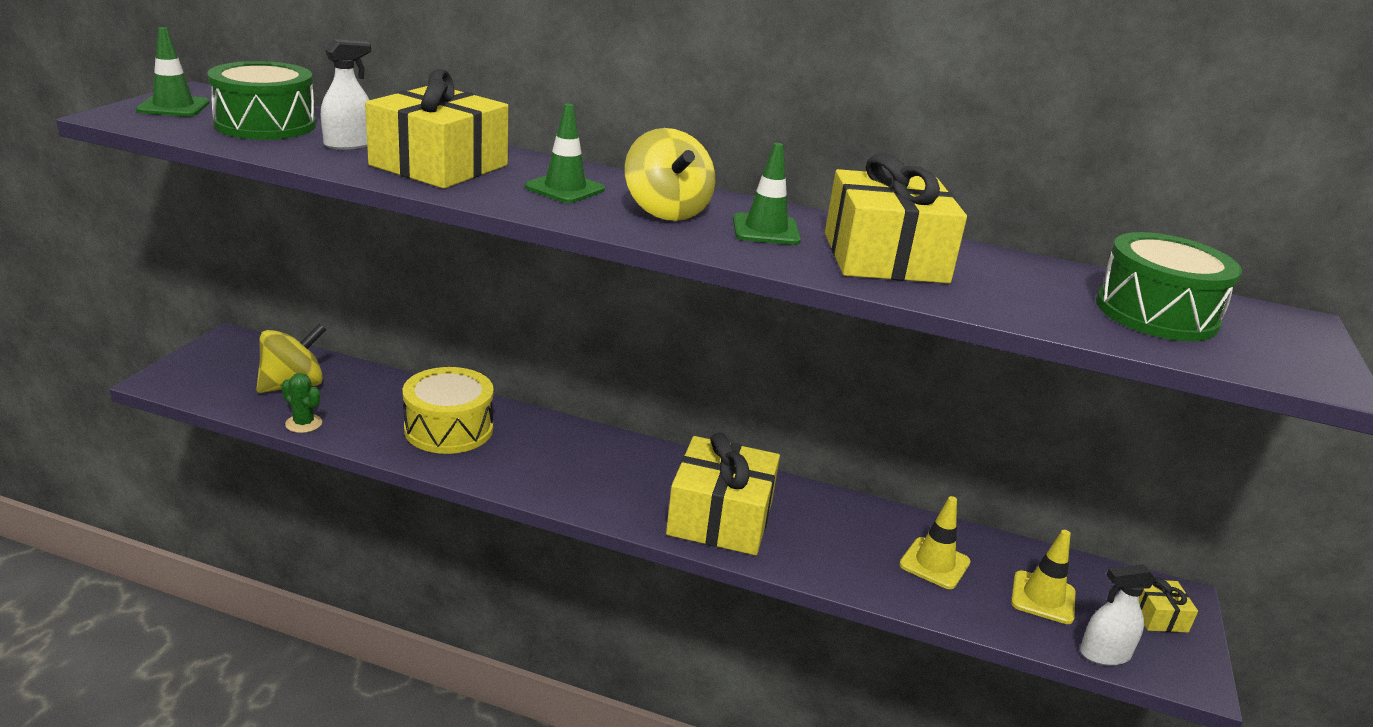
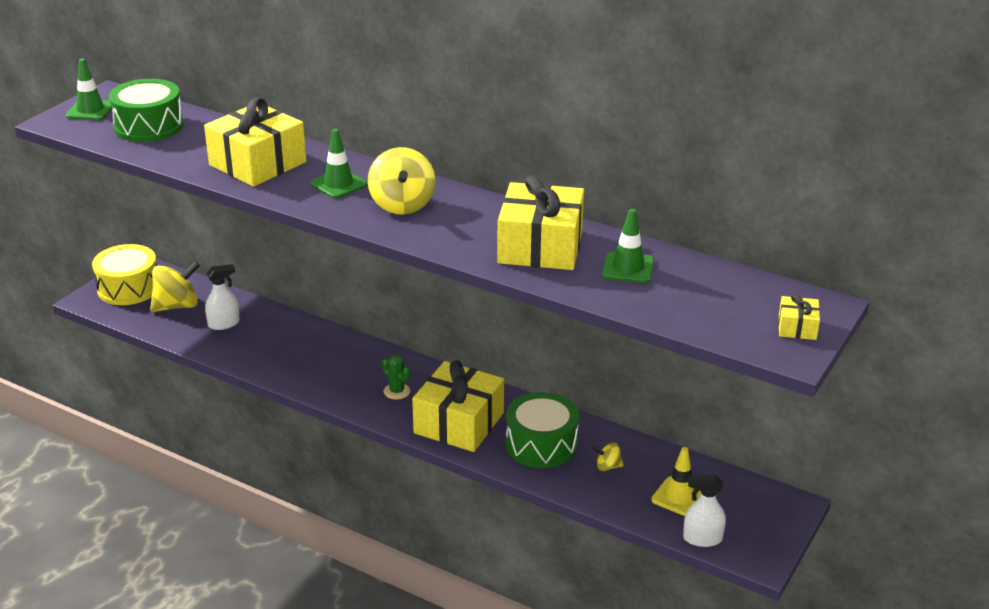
camera: 15 degrees right, 5 degrees up
(303, 423) = (179, 337): green cactus -> green cactus (397, 391)
(349, 144) = (201, 144): white spray bottle -> white spray bottle (224, 324)
(449, 429) = (281, 345): yellow drum -> yellow drum (128, 288)
(766, 230) = (466, 222): green traffic cone -> green traffic cone (628, 268)
(934, 563) = (608, 466): yellow traffic cone -> yellow spinning top
(1156, 313) = (713, 297): green drum -> green drum (541, 444)
(1158, 616) = (764, 516): yellow gift -> yellow gift (797, 327)

